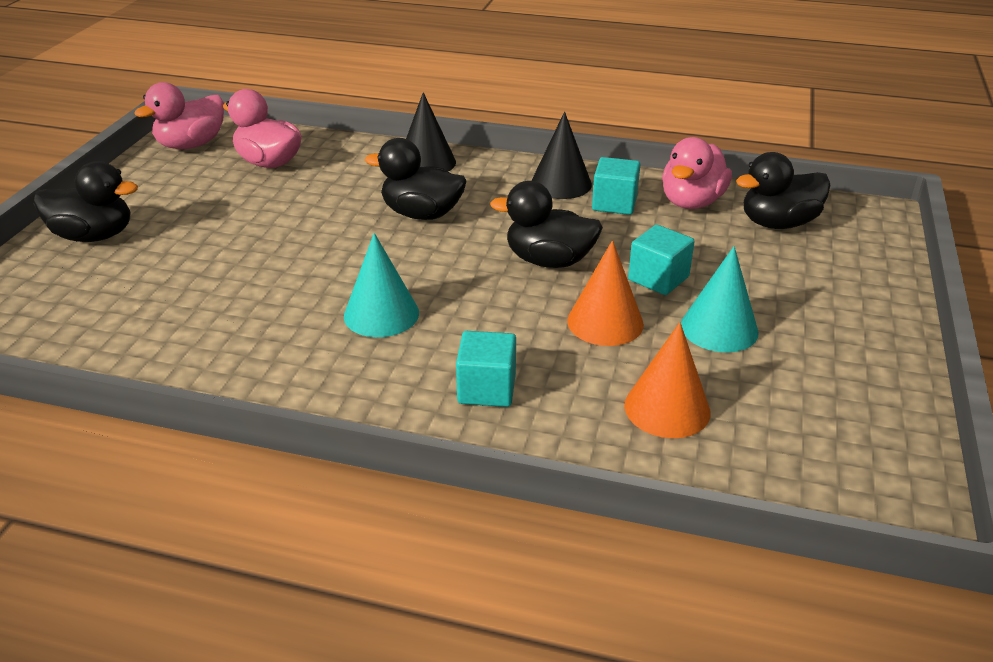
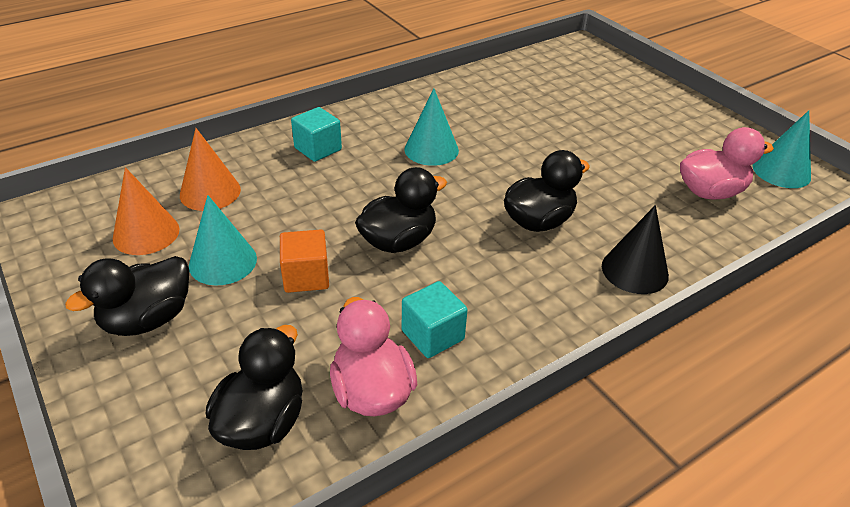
camera: 130 degrees right, 5 degrees up
(94, 236) = (646, 98): black duck -> black duck (148, 319)
(191, 145) = (781, 171): pink duck -> turquoise cone
(561, 184) = (506, 327): black cone -> none
(605, 322) = (303, 220): orange cone -> orange cone (146, 233)
(658, 278) = (306, 277): turquoise cube -> orange cube

